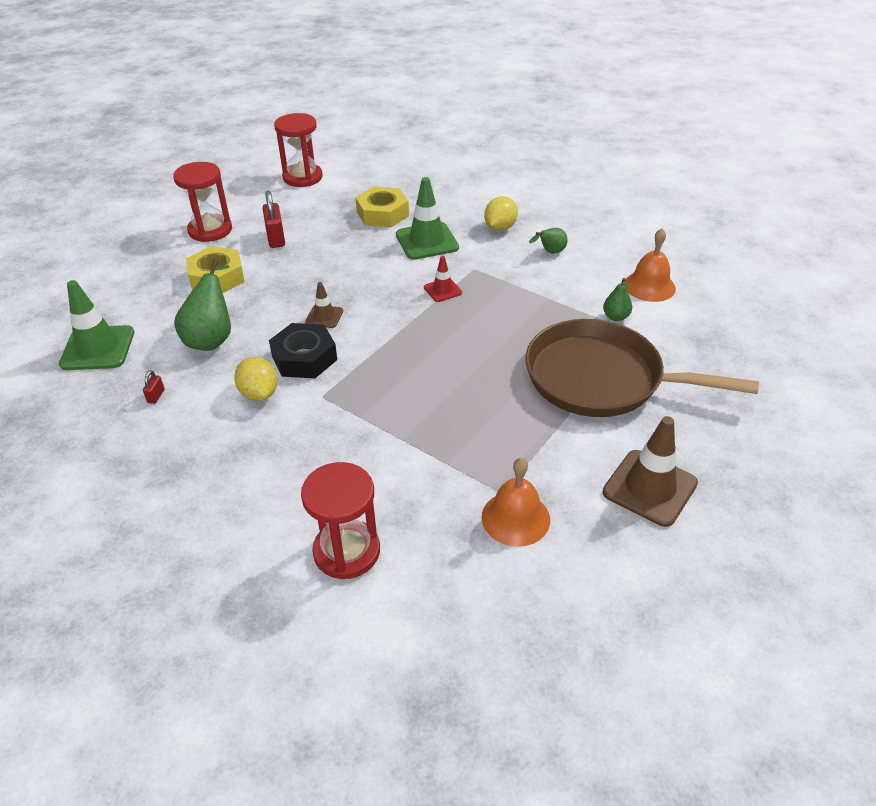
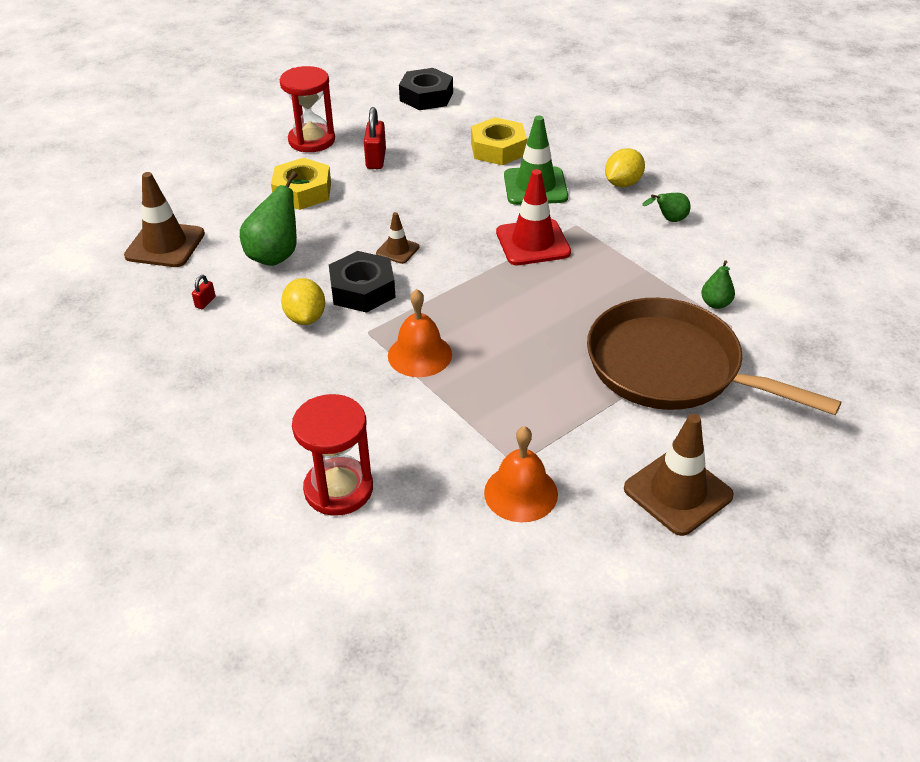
camera: 15 degrees right, 0 degrees up
(98, 348) = (165, 245): green traffic cone -> brown traffic cone
(302, 177) = (426, 96): red hourglass -> black nut
(442, 290) = (533, 243): red traffic cone -> red traffic cone, size x1.87
(649, 286) = (769, 276): orange bell -> orange bell (419, 355)

